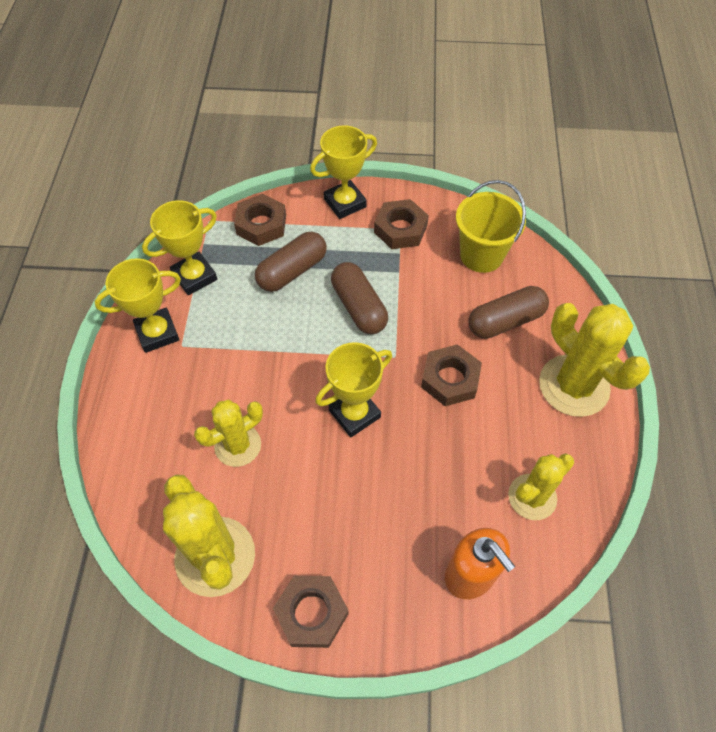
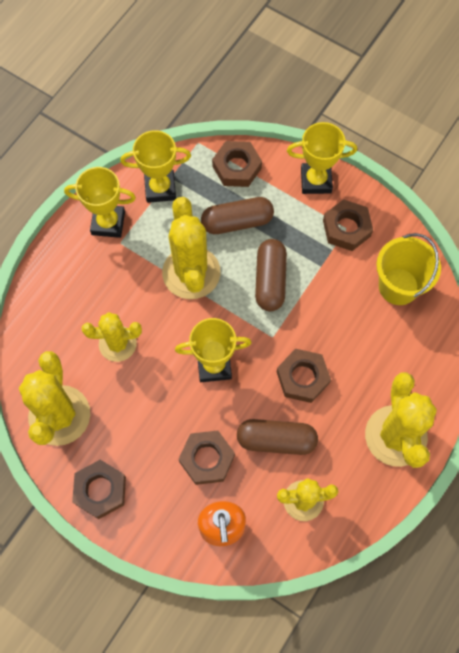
camera: 30 degrees right, 10 degrees up
(275, 338) = (191, 273): none -> yellow cactus
(407, 511) = (207, 459): none -> brown nut
(505, 321) = (378, 354): brown capsule -> brown capsule (276, 440)

